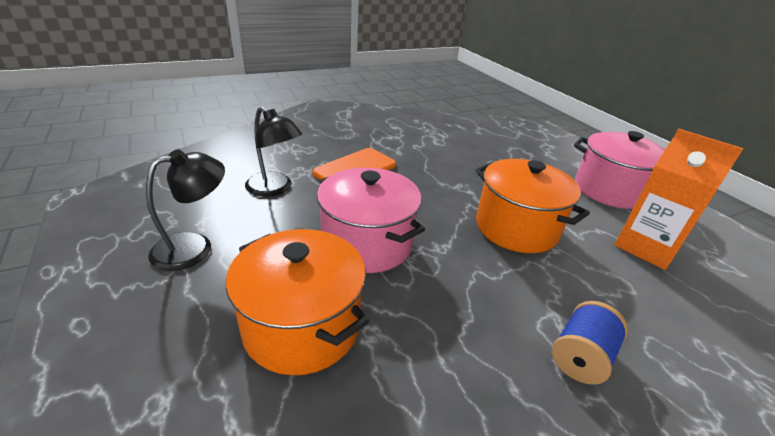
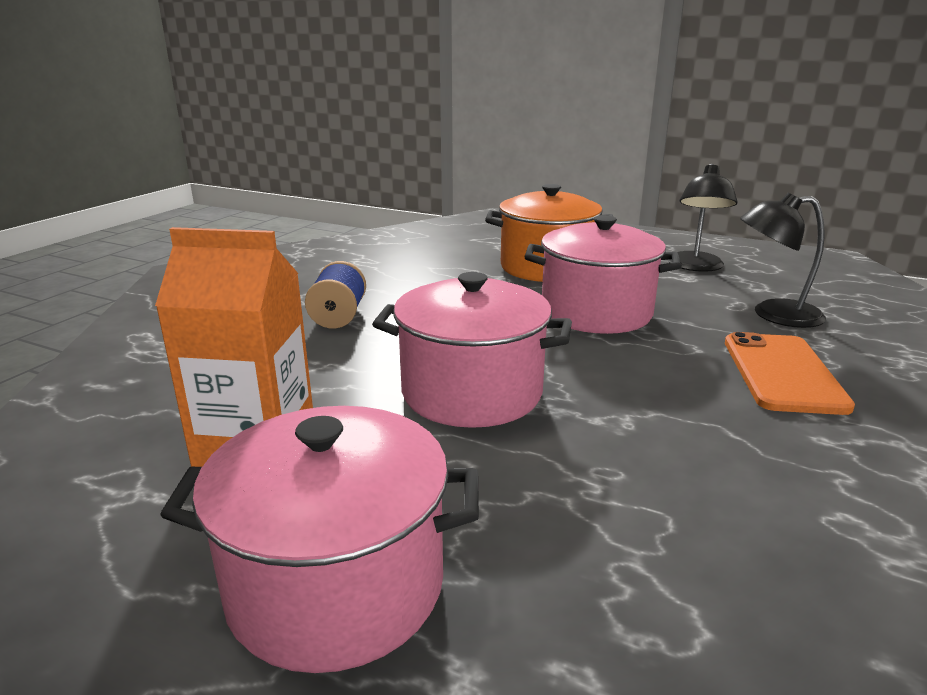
camera: 145 degrees right, 10 degrees down
(516, 228) = (472, 392): orange pot -> pink pot

